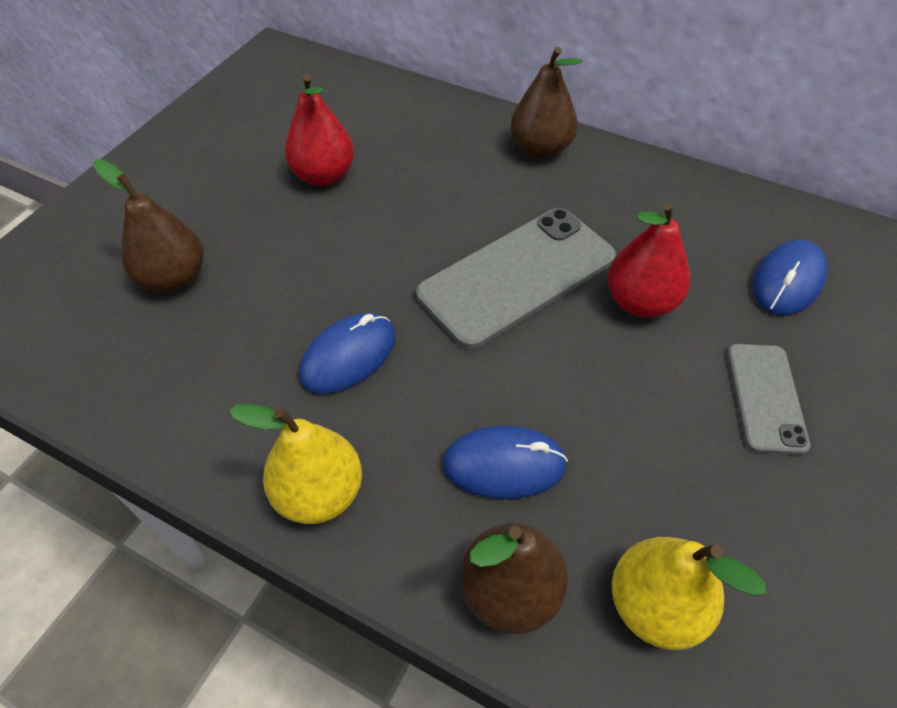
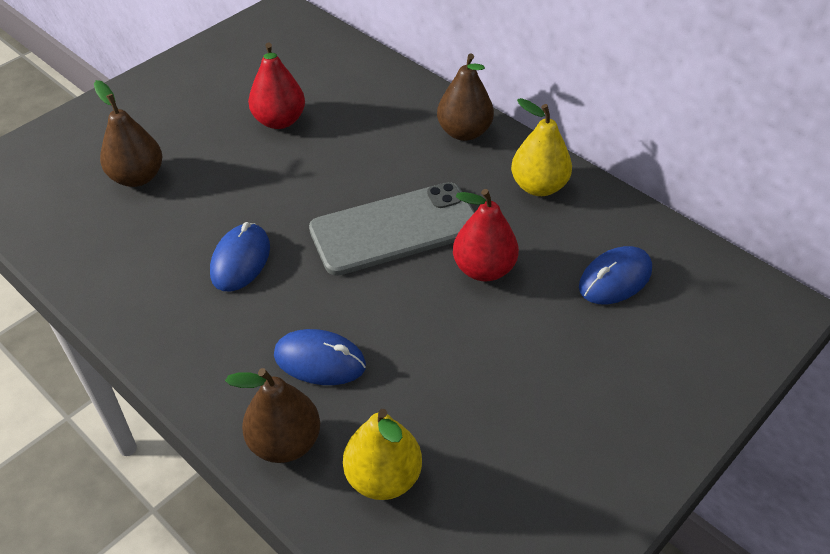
camera: 15 degrees right, 5 degrees down
(319, 493) = (181, 348): yellow pear -> yellow pear (538, 186)
(348, 356) = (240, 260): blue mouse -> blue mouse turned 45 degrees counterclockwise
(765, 397) = (545, 360): grey phone -> none

